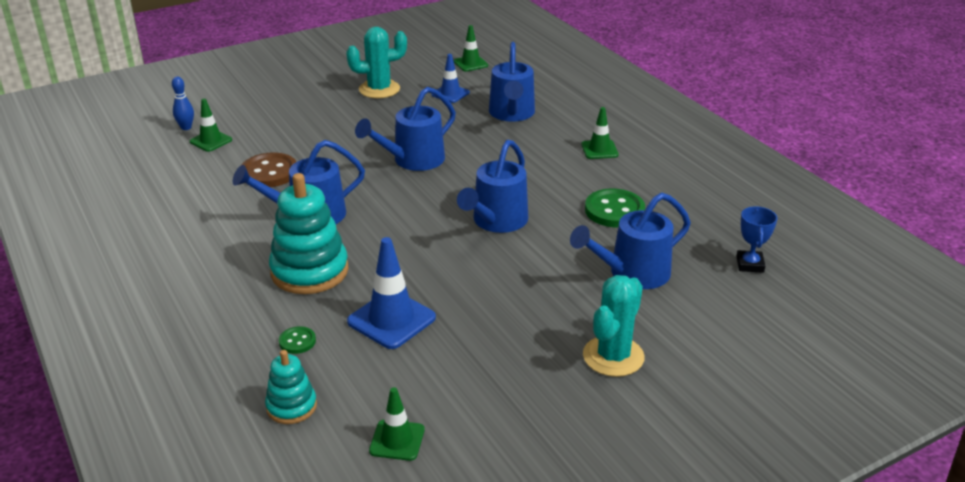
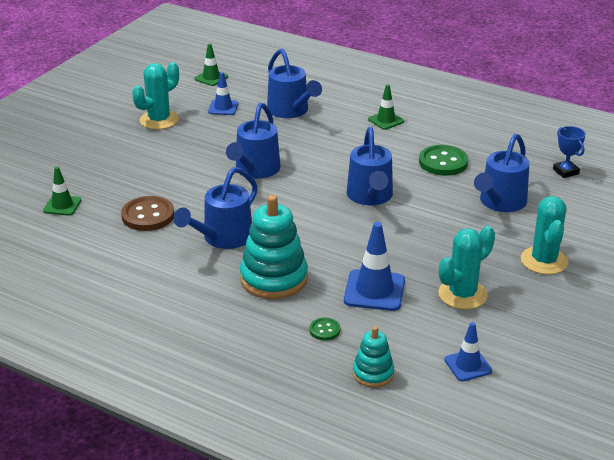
camera: 30 degrees left, 0 degrees up
(186, 127) = (24, 201): blue bowling pin -> none
(397, 440) = (468, 365): green traffic cone -> blue traffic cone
(478, 359) = (462, 294): none -> turquoise cactus

